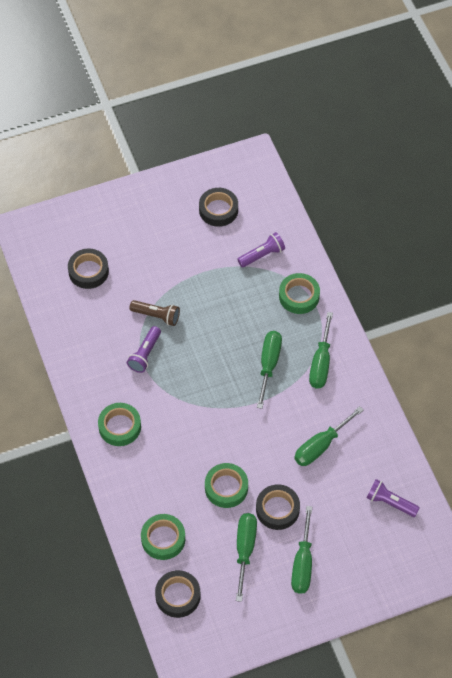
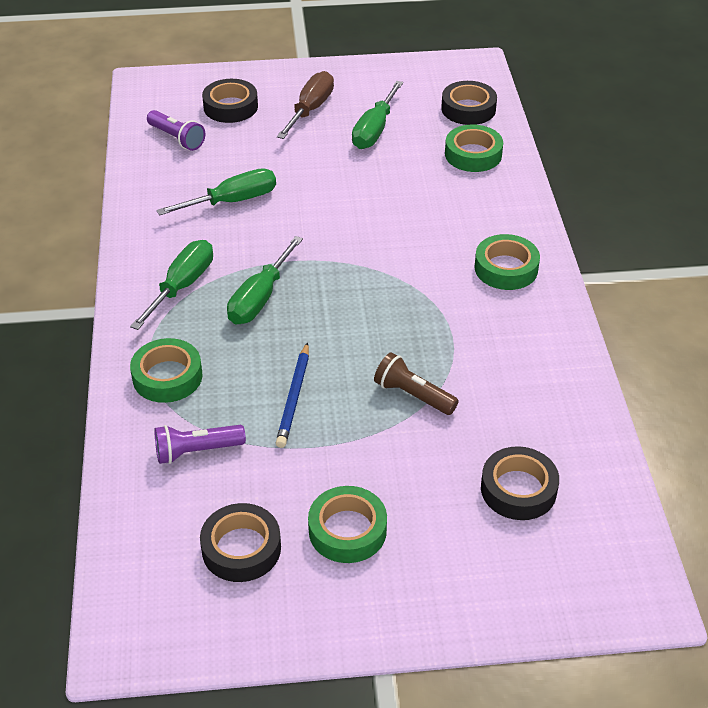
camera: 165 degrees left, 15 degrees down
(145, 354) = (446, 347): purple flashlight -> none
(222, 299) = (294, 398): none -> blue pencil
(226, 488) = (376, 184): green tape -> green tape (347, 530)
(277, 509) = (319, 155): black tape -> black tape (230, 107)
(302, 563) = (310, 109): green screwdriver -> brown screwdriver

